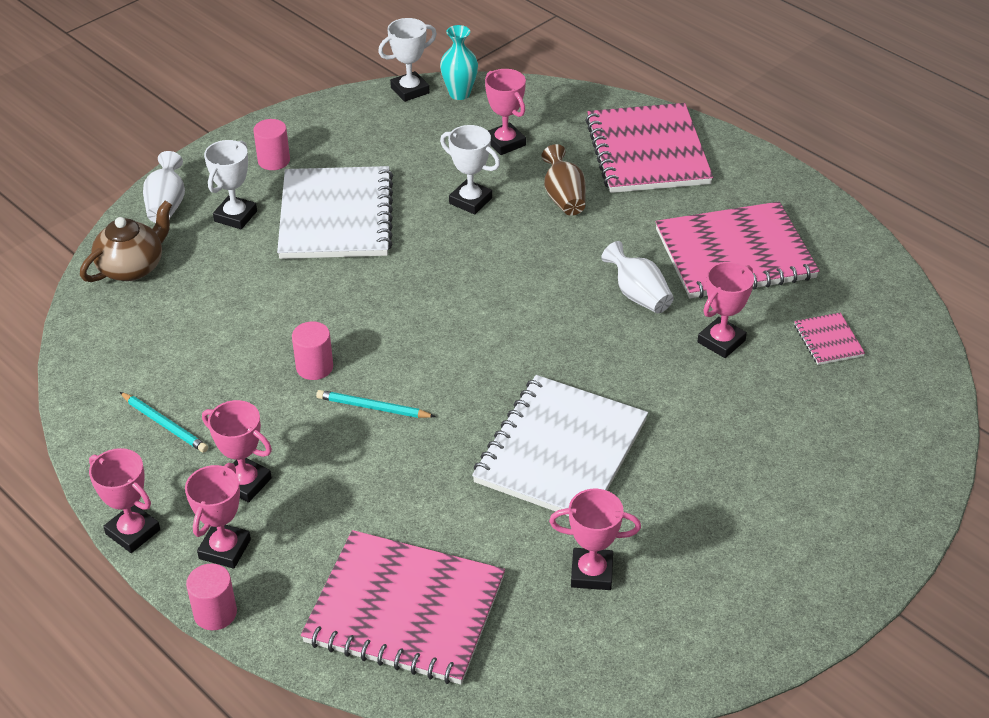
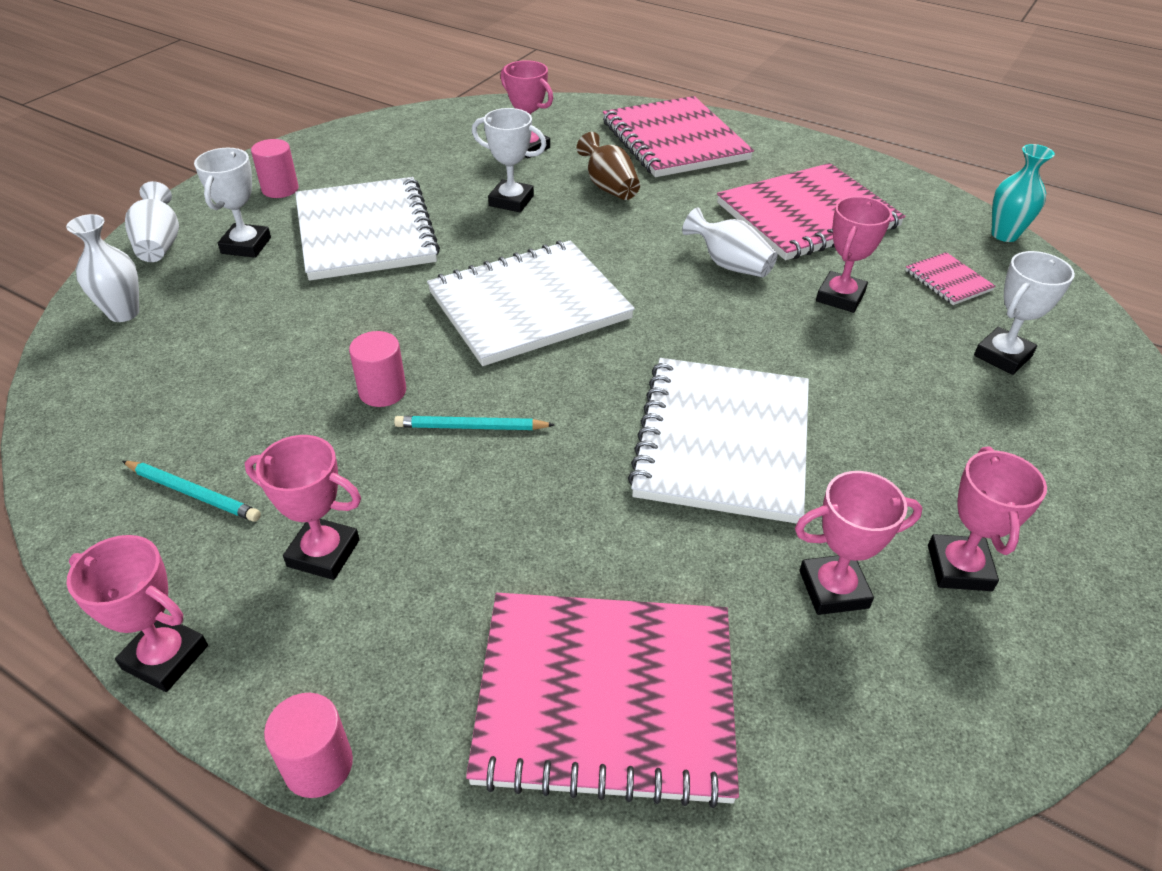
camera: 15 degrees left, 0 degrees up
(132, 267) = (124, 313): brown teapot -> white vase
(225, 549) = (313, 656): pink trophy -> pink trophy (959, 568)
(410, 90) = (413, 116): white trophy -> white trophy (1002, 356)
(451, 309) = (529, 305): none -> white notebook
(459, 94) = (465, 113): turquoise vase -> turquoise vase (1004, 235)

